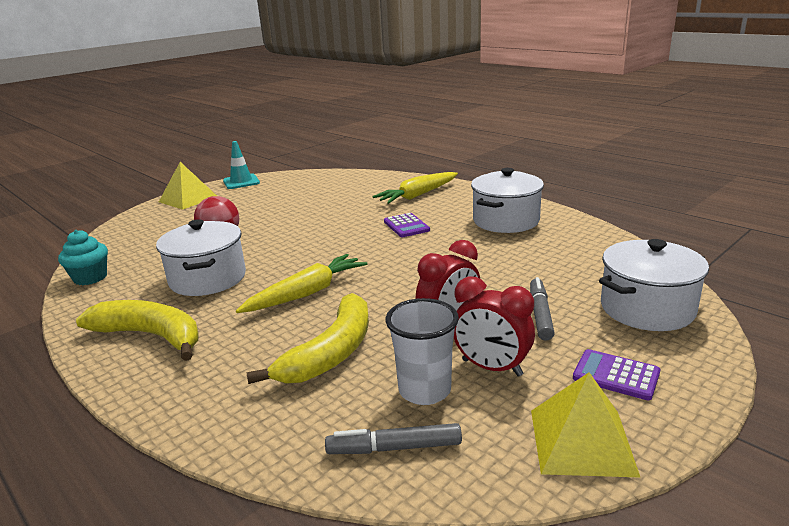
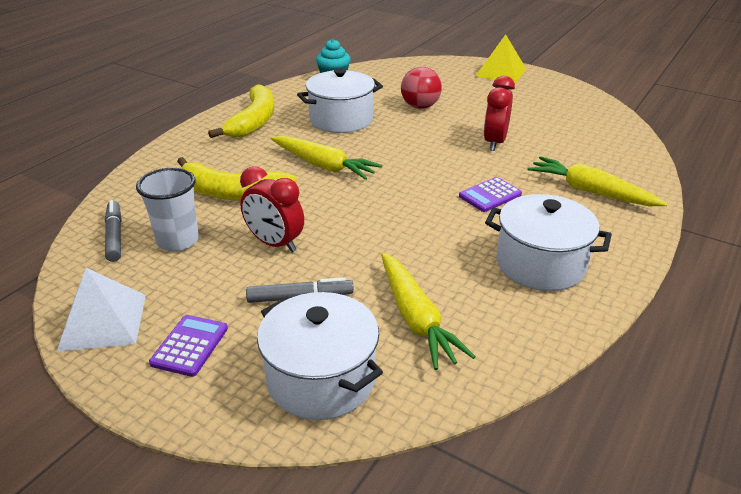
camera: 75 degrees right, 10 degrees up
(241, 182) = (562, 84): turquoise traffic cone -> none
(491, 368) = (206, 272): red clock -> red clock (494, 142)
(569, 267) = (416, 318): none -> yellow carrot
(581, 441) = (103, 321): yellow pyramid -> white pyramid

